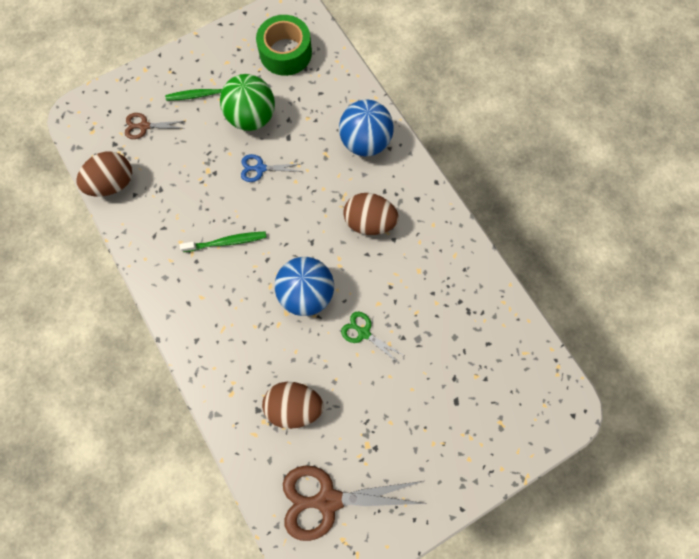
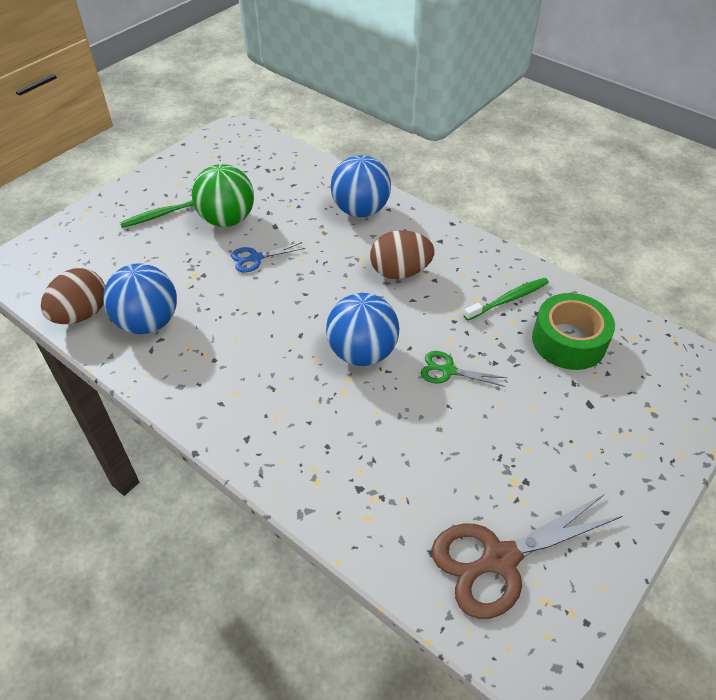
camera: 20 degrees left, 25 degrees down
(144, 126) = (102, 255): brown scissors -> none
(159, 208) = (148, 322): none -> blue ball
(226, 242) = (244, 332): green toothbrush -> green toothbrush (508, 299)
(285, 53) = (241, 163): green tape -> green tape (568, 341)
(294, 405) = (403, 468): brown egg -> none

